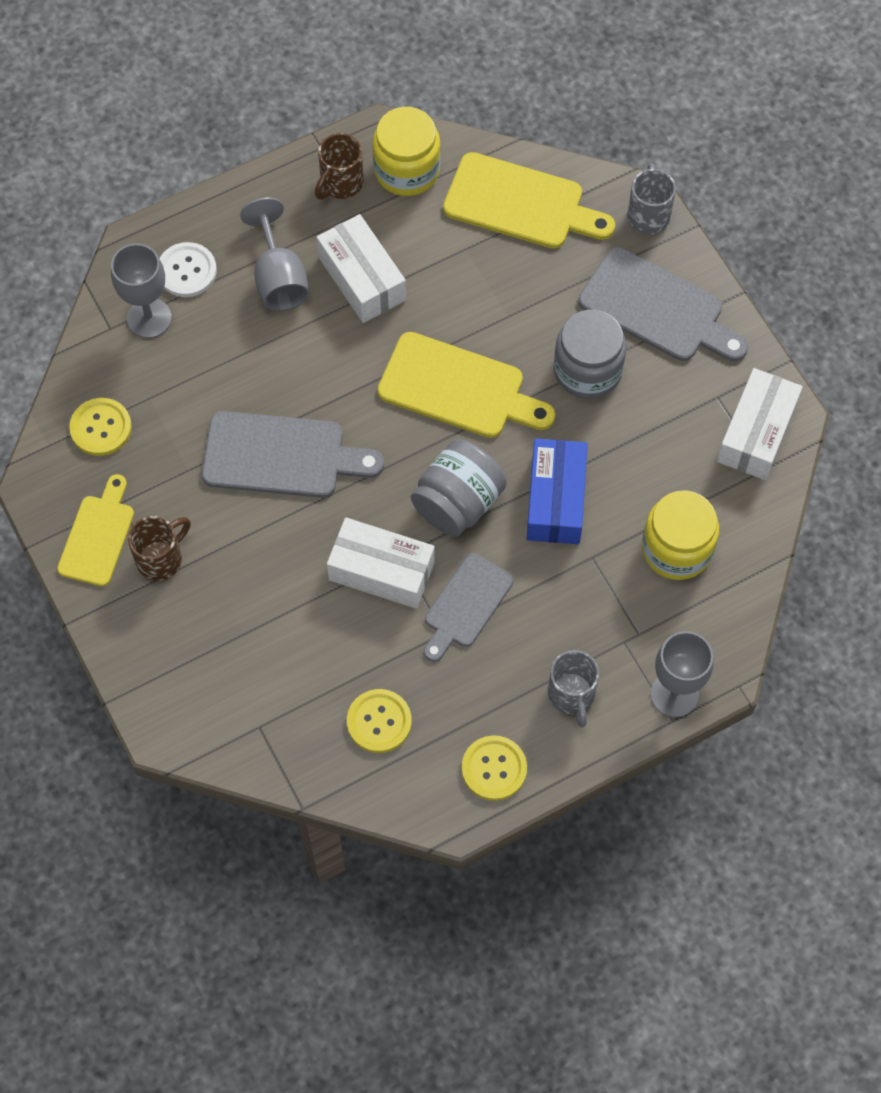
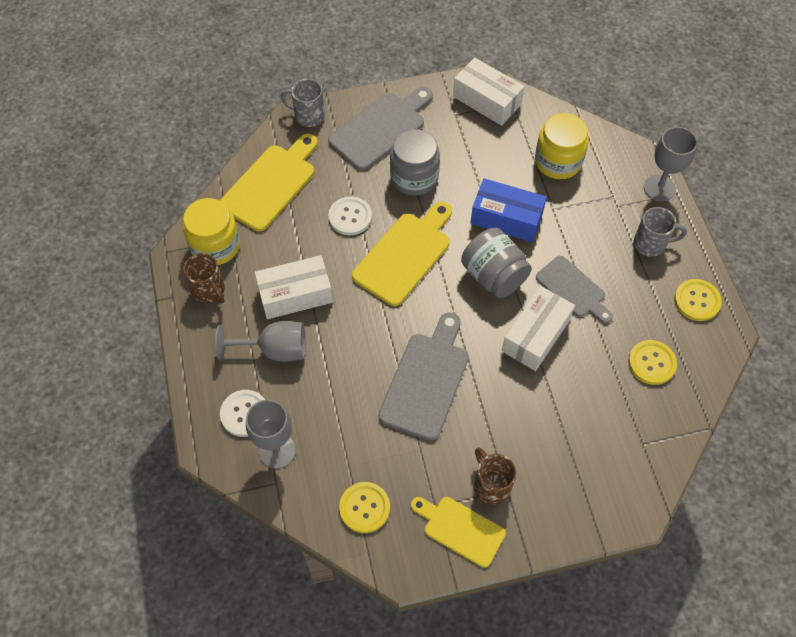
camera: 75 degrees left, 5 degrees down
(498, 309) = (350, 217): none -> white button

